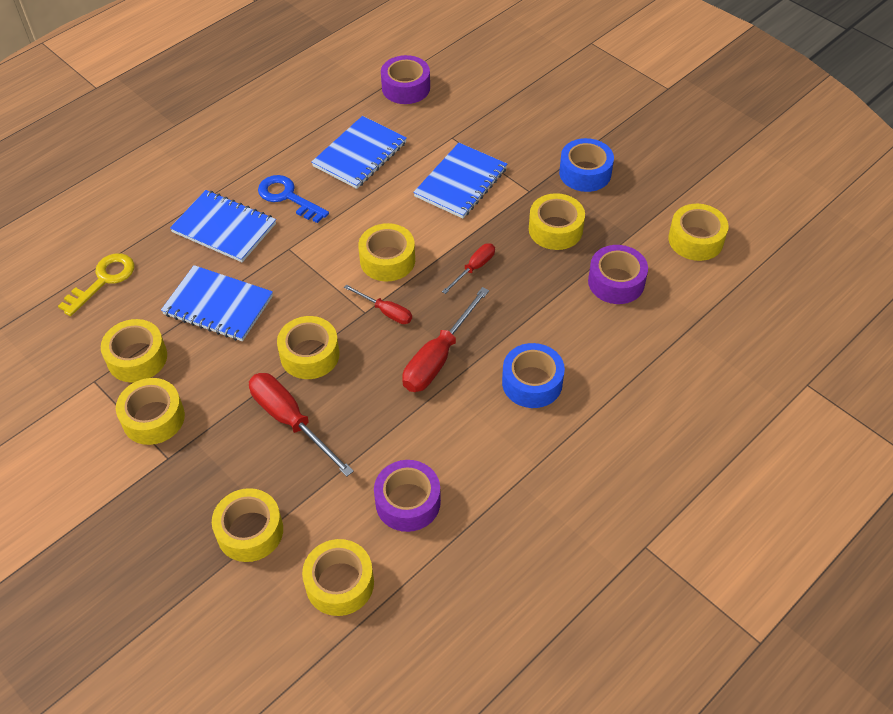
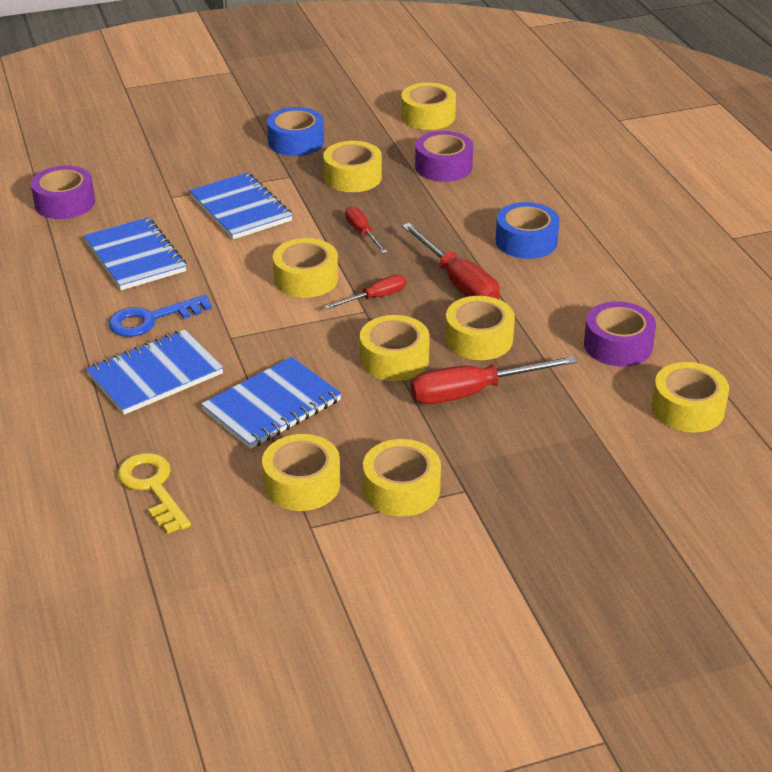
camera: 65 degrees left, 15 degrees down
(250, 531) = (596, 452): yellow tape -> yellow tape (479, 339)

